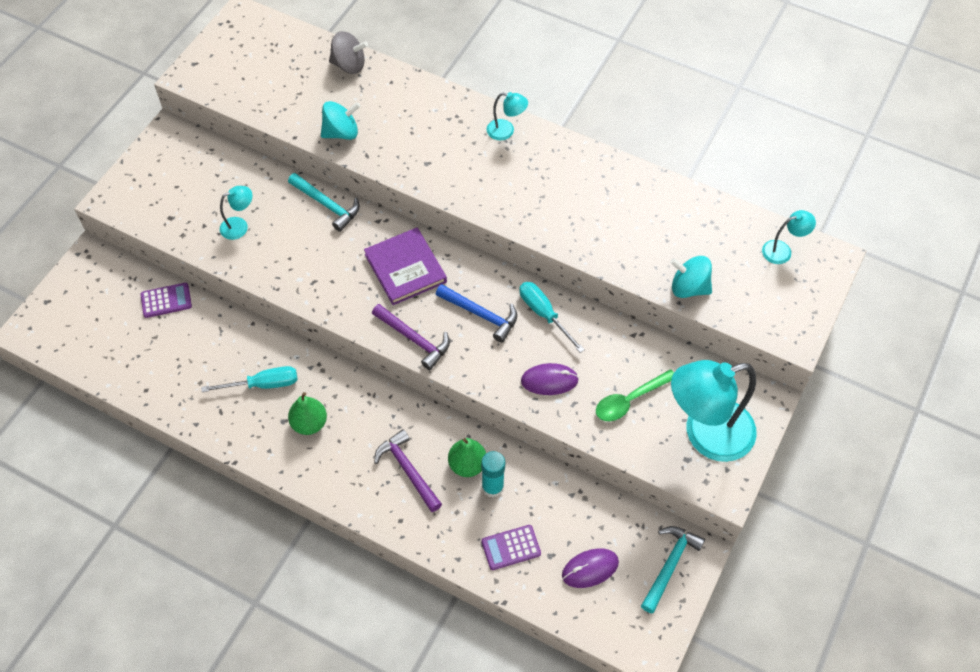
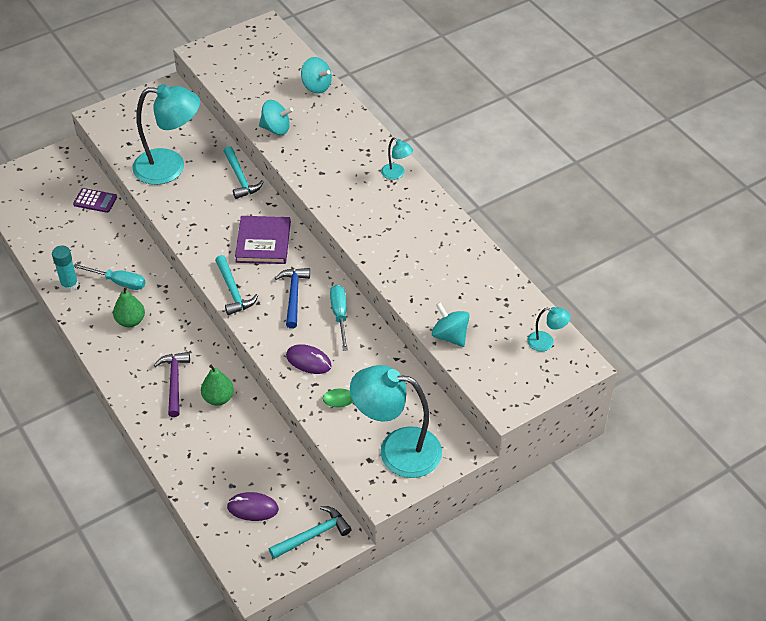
camera: 30 degrees right, 10 degrees down
(239, 226) = (170, 167): turquoise lamp -> turquoise lamp, size x2.27
(349, 65) = (316, 86): grey spinning top -> turquoise spinning top
(414, 339) = (233, 291): purple hammer -> turquoise hammer
(481, 314) = (293, 296): blue hammer -> blue hammer turned 150 degrees counterclockwise
(492, 487) = (225, 421): turquoise glue stick -> turquoise glue stick (69, 285)
(511, 547) = (207, 466): purple calculator -> none

